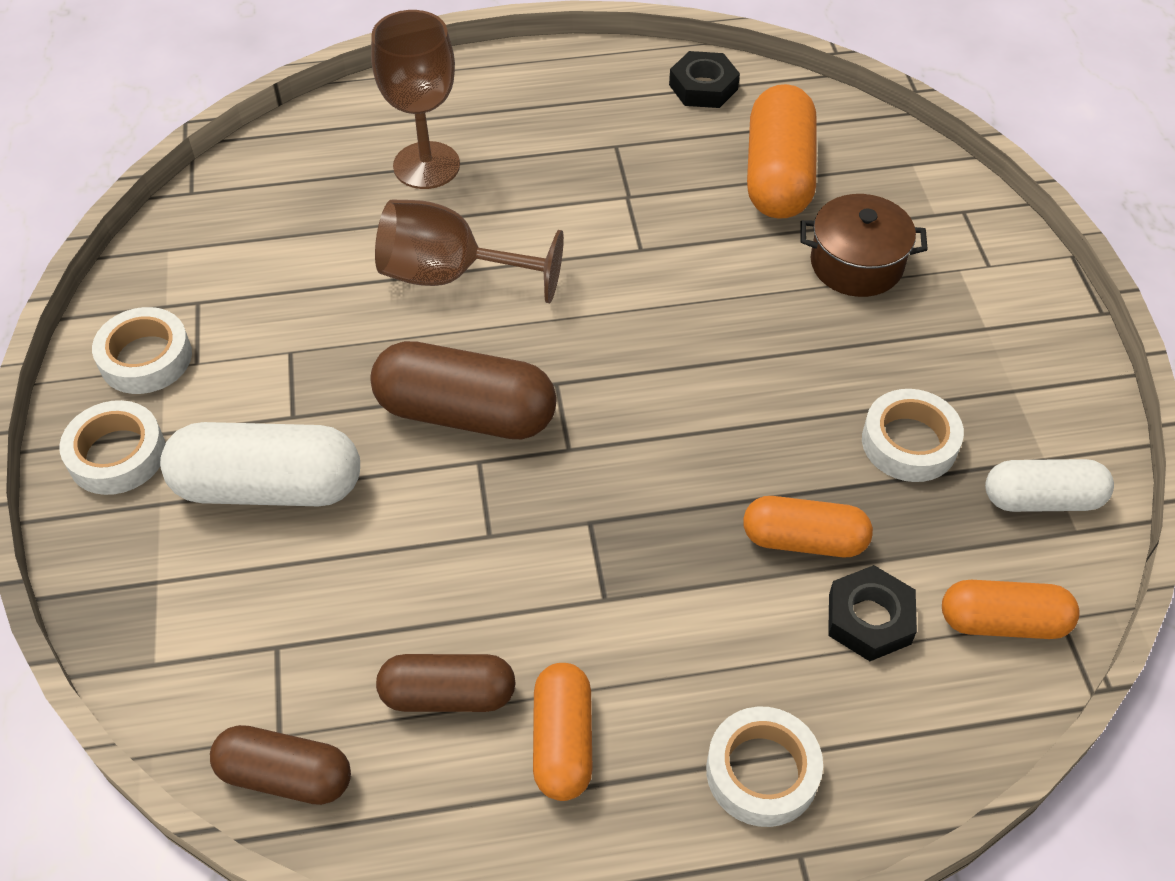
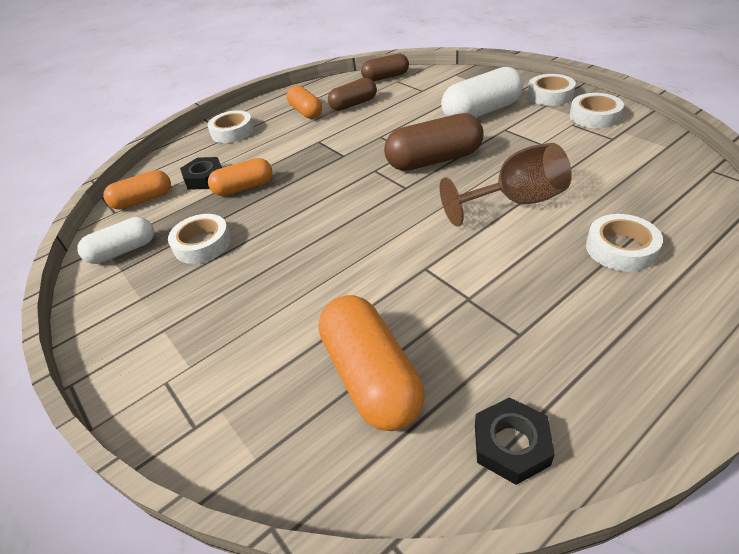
camera: 155 degrees right, 10 degrees down
(426, 165) = (620, 248): brown goblet -> white tape
(856, 264) = (271, 330): brown pot -> none

